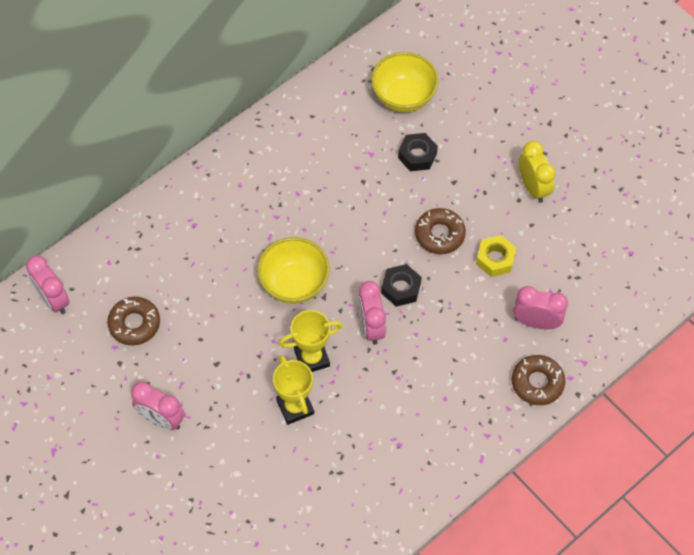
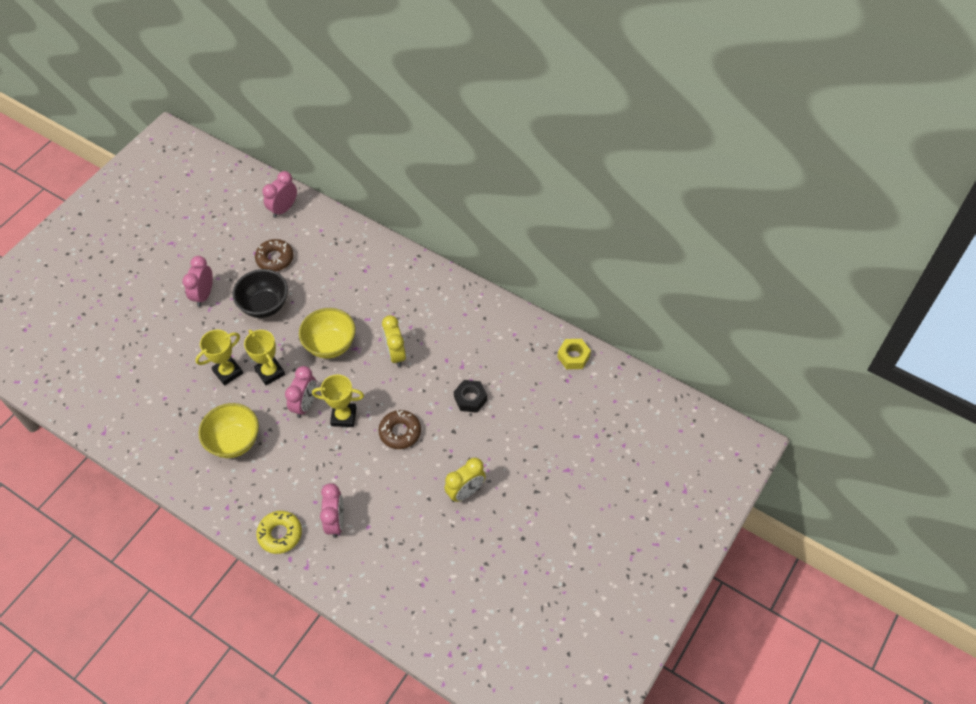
camera: 75 degrees right, 5 degrees down
(207, 348) = (265, 305): none -> black bowl
(332, 216) = (396, 354): none -> yellow clock
(371, 326) = (305, 404): pink clock -> pink clock turned 135 degrees clockwise
(401, 288) = (343, 416): black nut -> yellow trophy
(403, 97) = (524, 375): yellow bowl -> yellow bowl (234, 442)
(495, 259) = (387, 478): yellow nut -> yellow nut (573, 357)
(537, 383) = (280, 534): brown donut -> yellow donut

